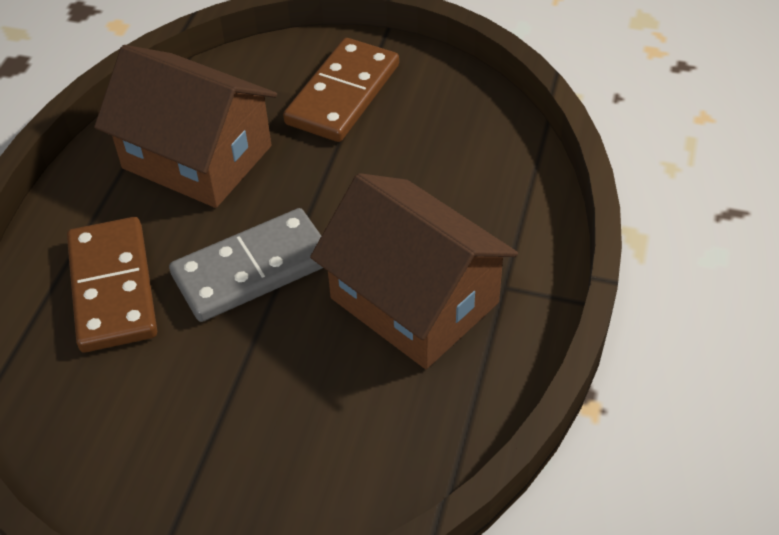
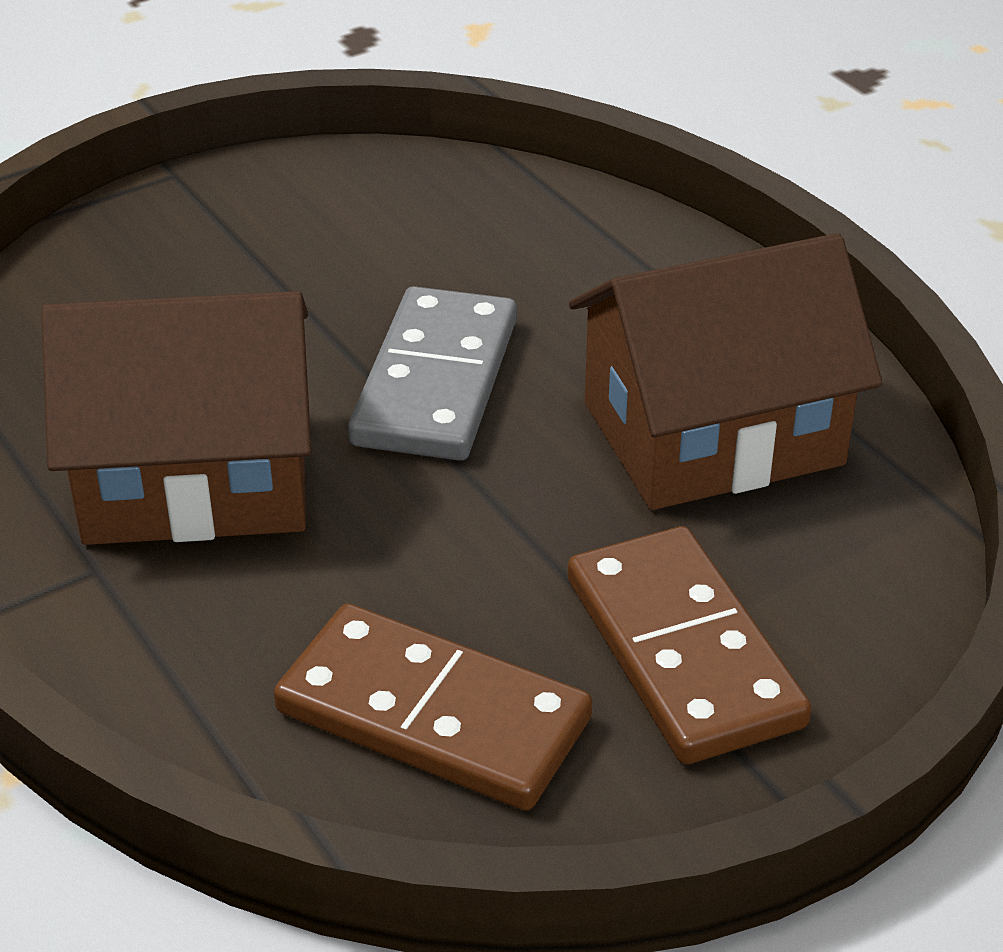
camera: 130 degrees right, 10 degrees down
(112, 288) = (553, 275): brown domino -> brown domino (433, 715)

